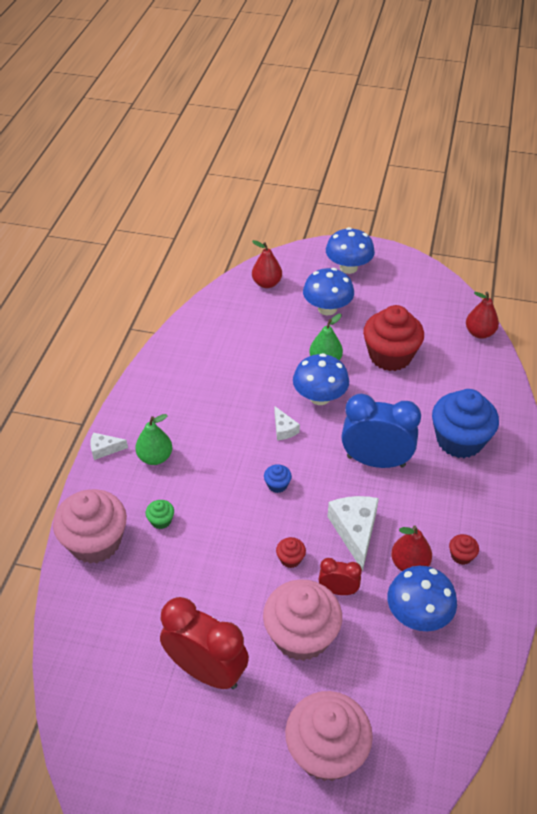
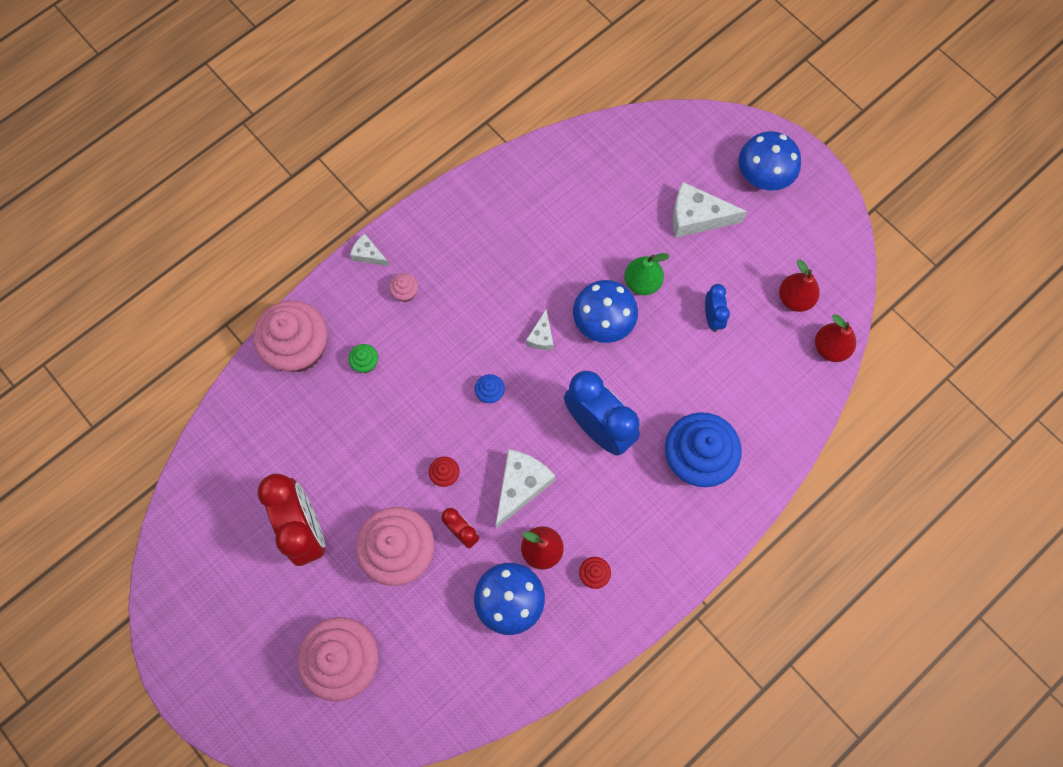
camera: 35 degrees right, 25 degrees up
(155, 457) = (405, 292): green pear -> pink cupcake
(267, 283) = (660, 145): red pear -> red pear (794, 298)
(327, 308) = (697, 217): blue mushroom -> white cheese
(390, 356) = (712, 317): red cupcake -> blue clock

